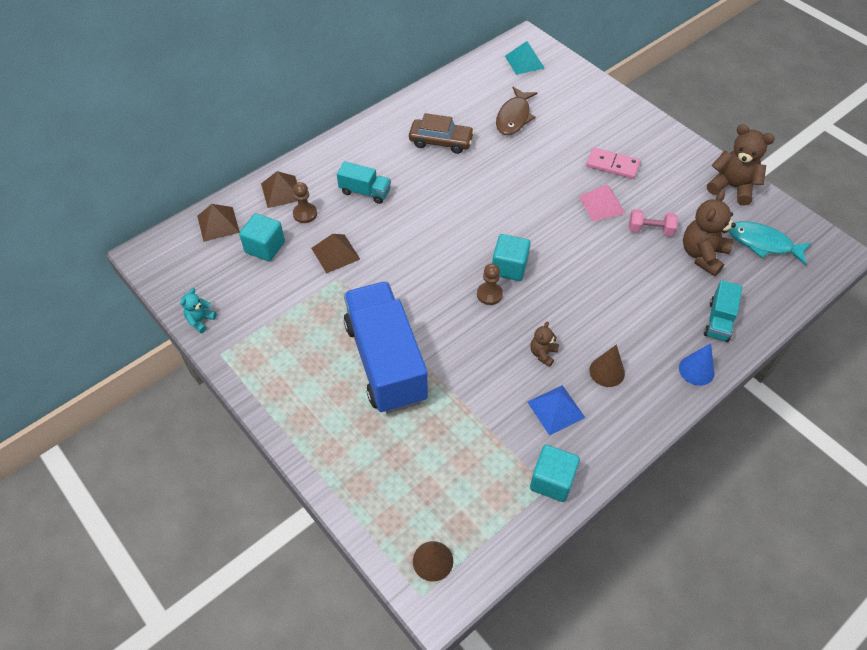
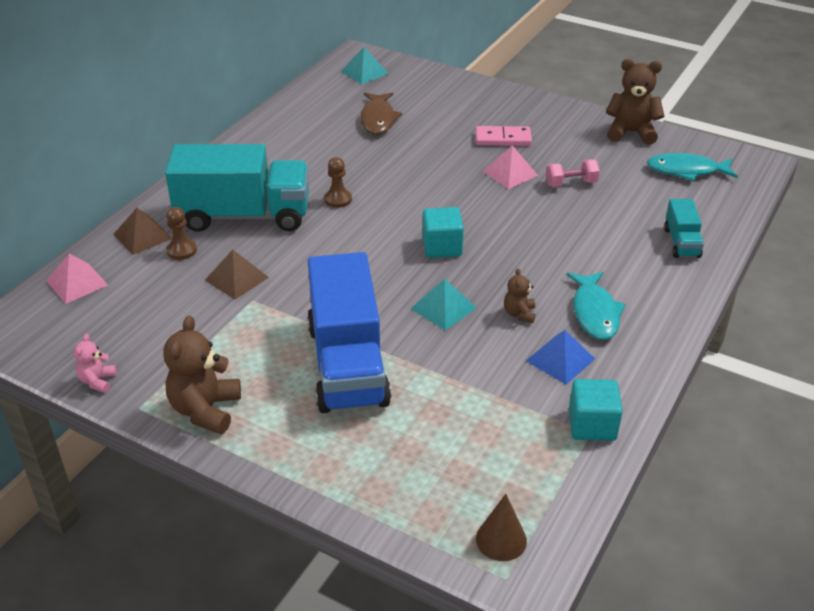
camera: 20 degrees left, 15 degrees down
(200, 320) = (97, 381): turquoise teddy bear -> pink teddy bear
(218, 224) = (77, 283): brown pyramid -> pink pyramid
(265, 247) = (147, 292): turquoise cube -> none
(365, 192) = (244, 216): turquoise truck -> turquoise truck, size x2.19
(386, 361) = (347, 364): blue truck -> blue truck turned 150 degrees counterclockwise
(441, 141) = (308, 155): brown car -> none
(483, 329) = (443, 308): none -> turquoise pyramid
(489, 294) = (433, 275): brown pawn -> brown pawn (338, 199)
(607, 371) = (595, 312): brown cone -> turquoise fish
(696, 370) = (684, 289): blue cone -> none
(702, 255) = (634, 192): brown teddy bear -> brown teddy bear (205, 410)

